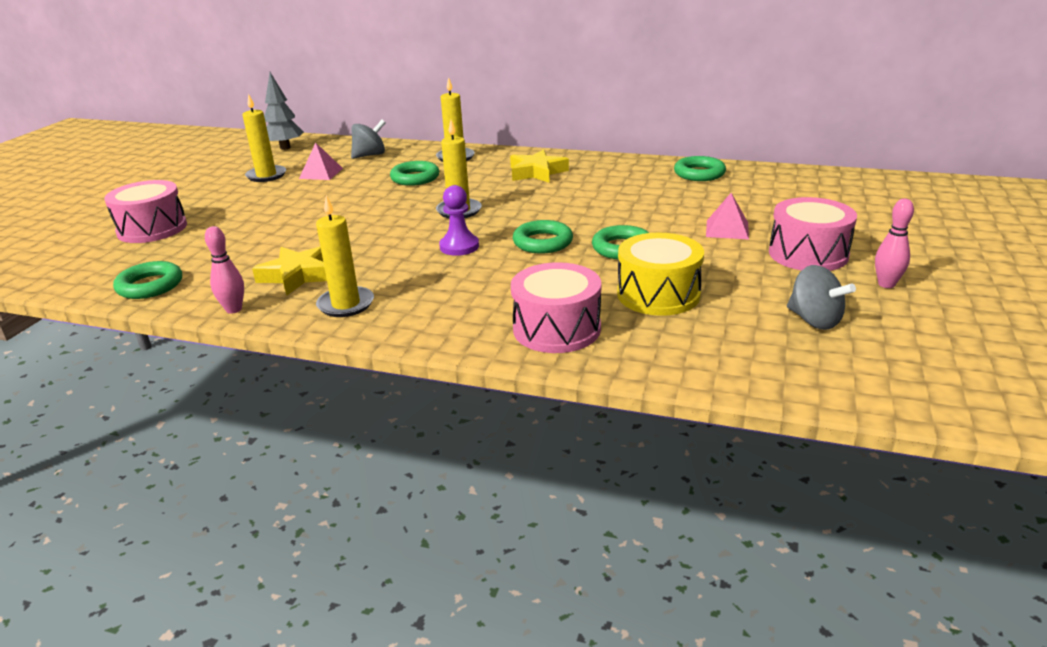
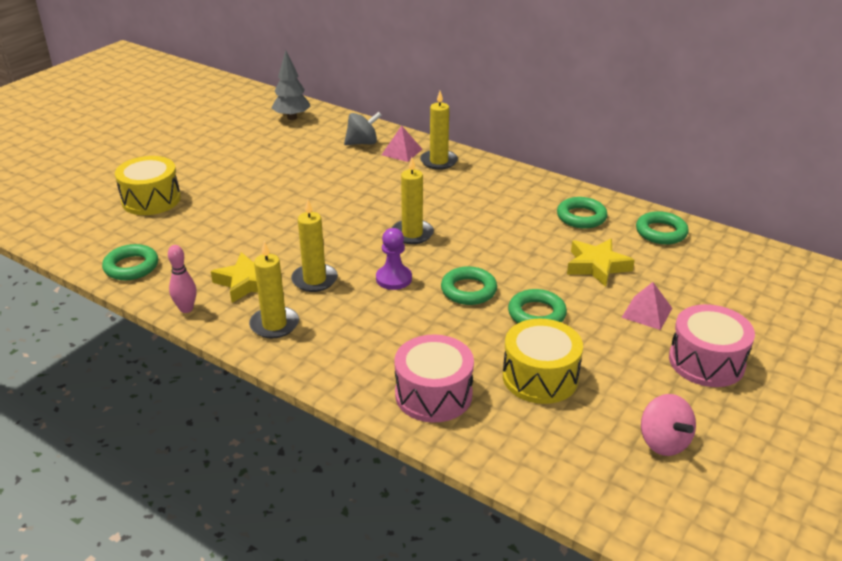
camera: 15 degrees right, 5 degrees up
(152, 229) = (151, 200): pink drum -> yellow drum
(266, 175) = (263, 152): yellow candle -> yellow candle (314, 280)
(321, 173) = (311, 158): pink pyramid -> pink pyramid (401, 152)
(415, 178) = (391, 182): green ring -> green ring (581, 217)
(537, 172) = (505, 198): yellow star -> yellow star (597, 266)
(814, 320) = (663, 442): grey spinning top -> pink spinning top
(886, 284) = (759, 417): pink bowling pin -> none

